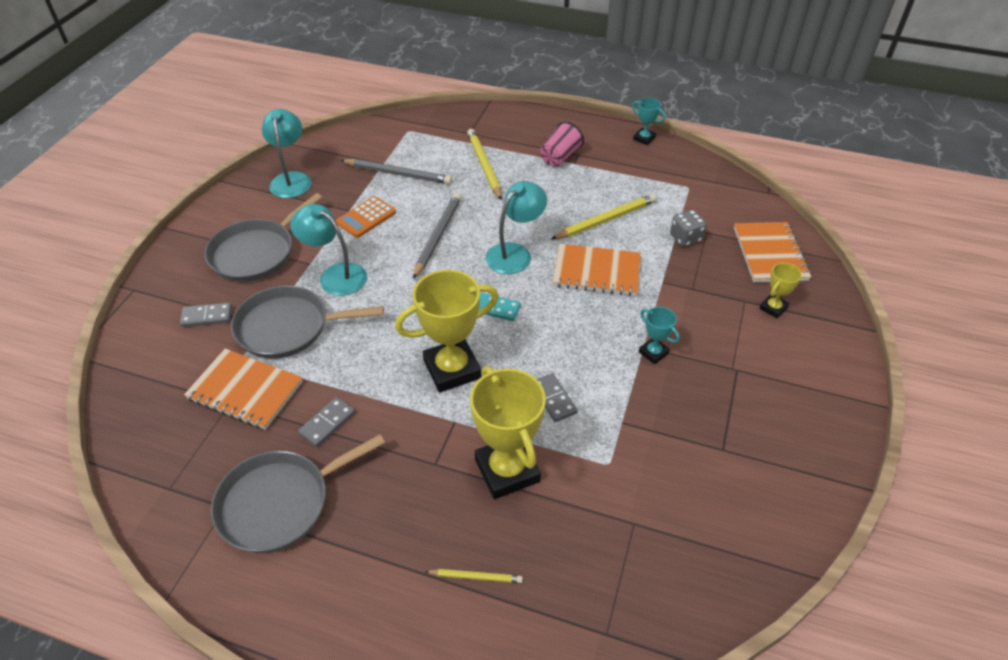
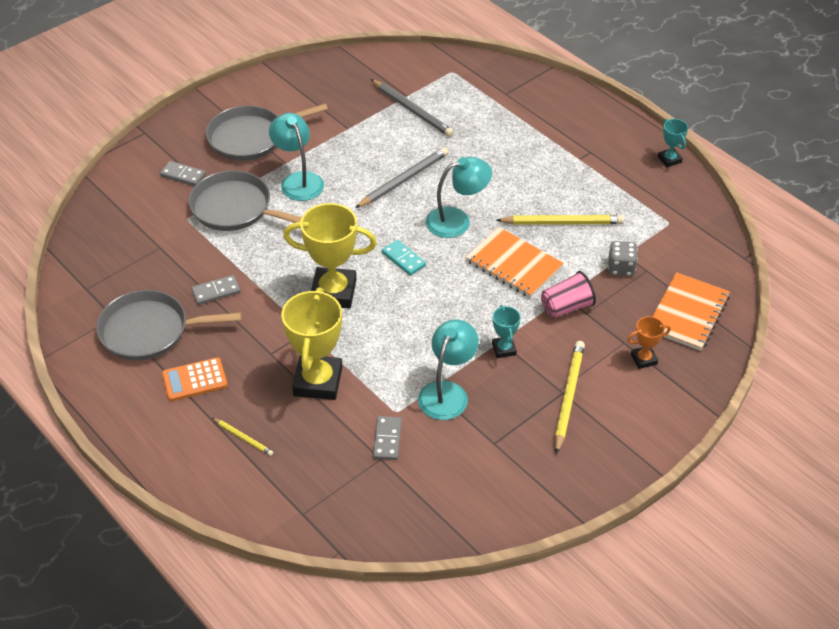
camera: 30 degrees right, 0 degrees up
(245, 390) = (175, 243): orange notebook -> none
(291, 179) = (320, 82): turquoise lamp -> turquoise lamp (447, 392)
(366, 217) = (357, 140): orange calculator -> orange calculator (194, 380)
(484, 166) = (494, 131): yellow pencil -> yellow pencil (568, 397)
(553, 399) = (393, 348): grey domino -> grey domino (387, 439)
(560, 157) = (571, 148): pink cup -> pink cup (566, 307)
(773, 308) = (643, 359): yellow trophy -> orange trophy

